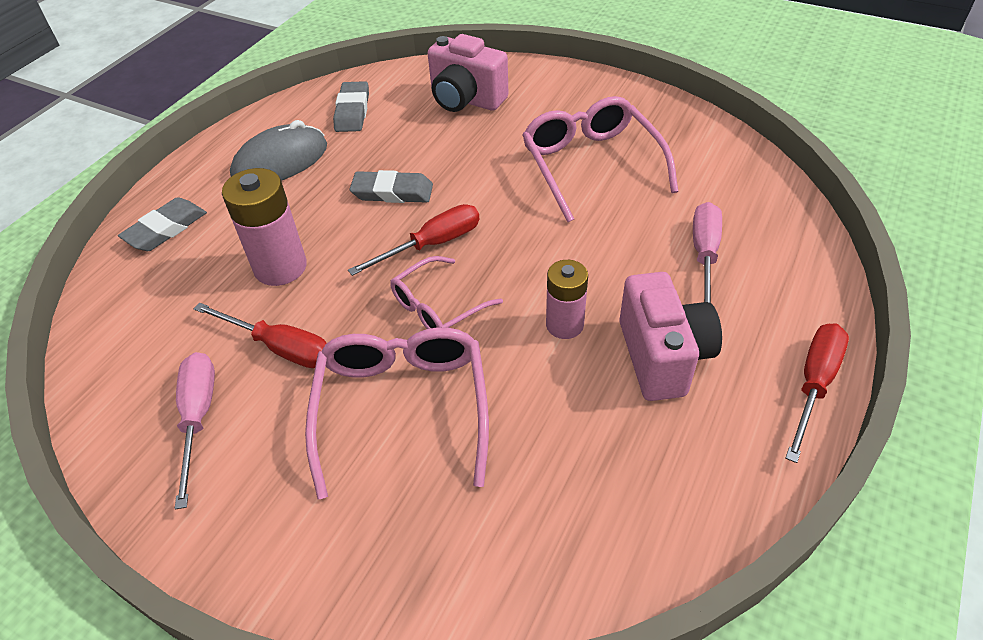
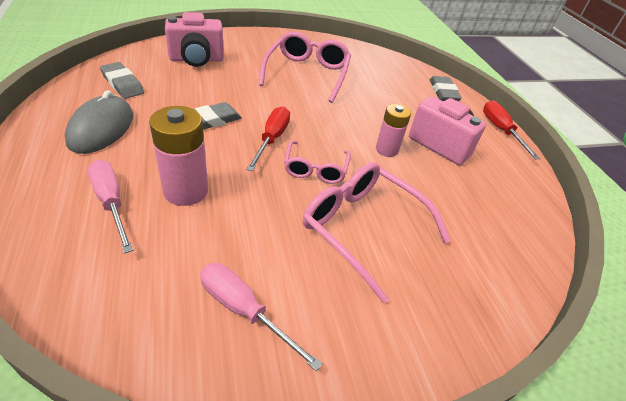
camera: 50 degrees left, 5 degrees down
(166, 229) = (49, 206): grey eraser -> grey eraser (443, 92)
(280, 347) = (247, 236): red screwdriver -> none
(591, 165) = (307, 73): pink glasses -> pink glasses turned 75 degrees clockwise
(704, 255) = (404, 96): pink screwdriver -> pink screwdriver (111, 202)

